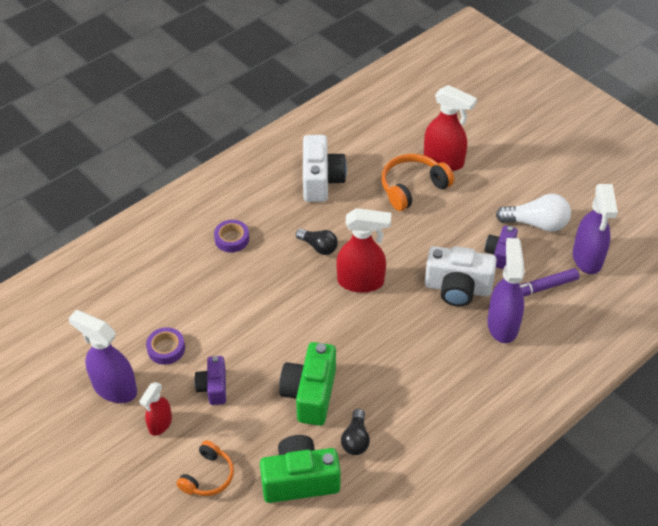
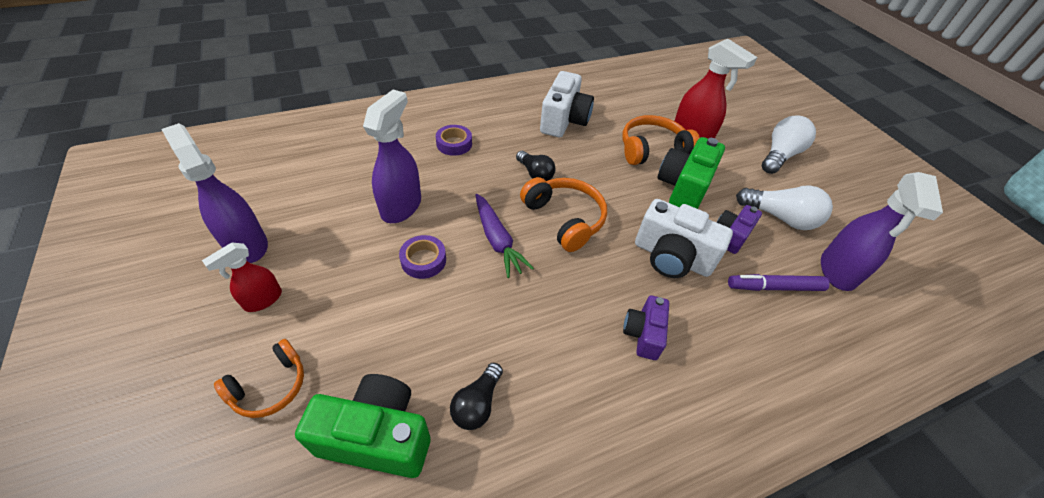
camera: 15 degrees right, 0 degrees up
(166, 349) = (326, 222): purple tape -> purple tape (423, 260)
(213, 387) = (347, 278): purple camera -> purple camera (643, 334)
(310, 394) = (450, 323): green camera -> green camera (683, 188)
(314, 319) = (497, 240): none -> purple carrot
(361, 282) = (565, 219): red spray bottle -> orange headphones
(502, 324) = (716, 315): purple spray bottle -> purple spray bottle (401, 206)
(526, 158) = (779, 155): none -> white light bulb

